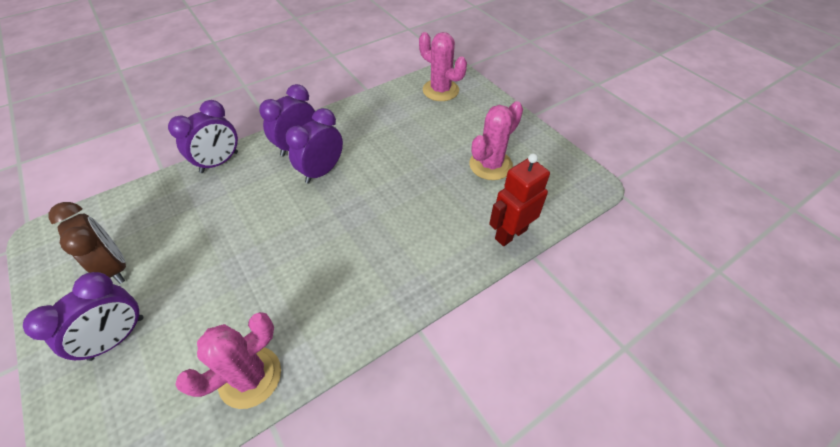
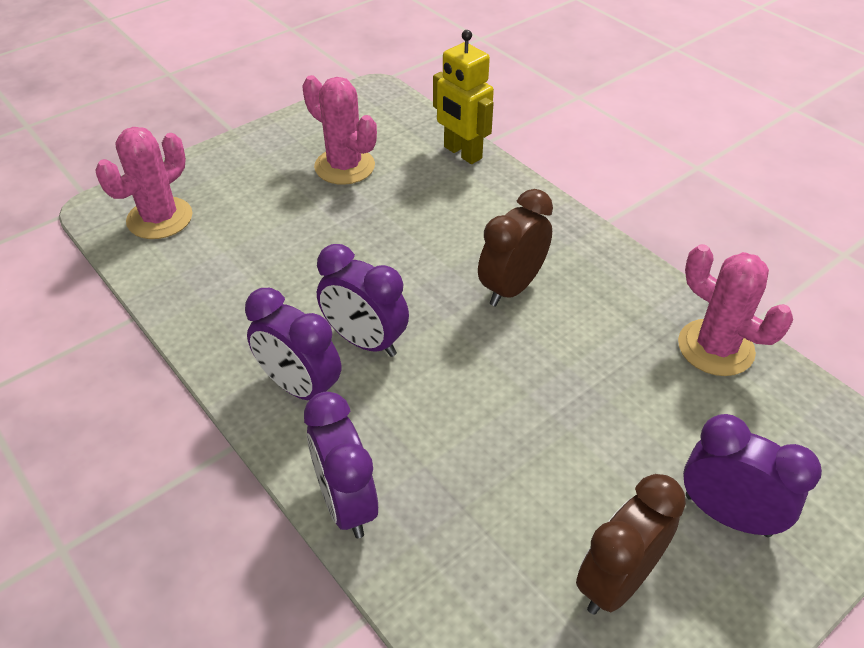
camera: 95 degrees left, 5 degrees down
(219, 162) = (346, 503): purple clock -> purple clock turned 150 degrees counterclockwise
(349, 248) = (511, 288): none -> brown clock
(510, 234) = (462, 153): red robot -> yellow robot

